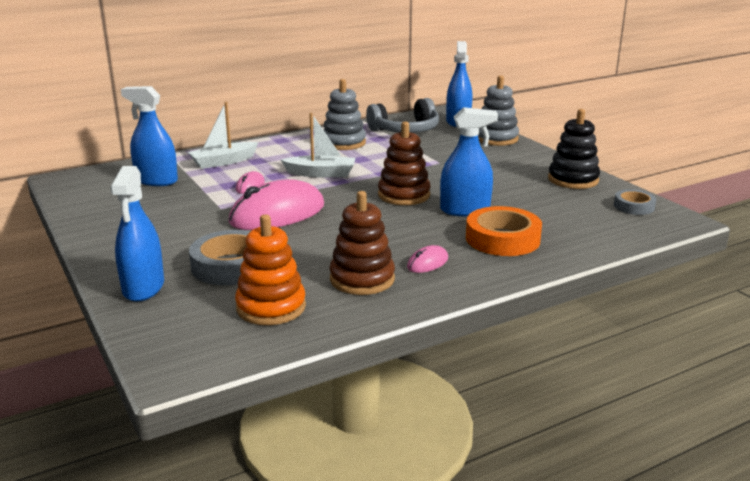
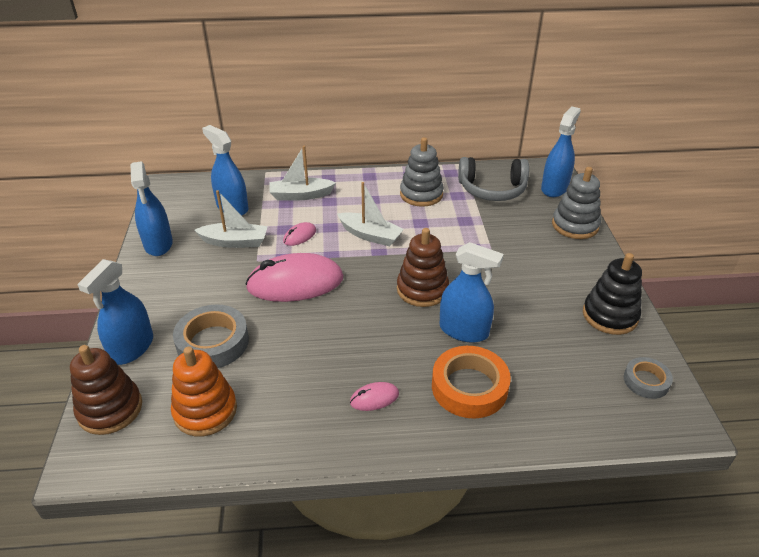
camera: 25 degrees right, 15 degrees up
(96, 217) = (158, 244): none -> blue spray bottle
(184, 201) = (234, 242): none -> white boat
(362, 279) = (302, 400): brown stacking toy -> brown stacking toy (110, 409)

